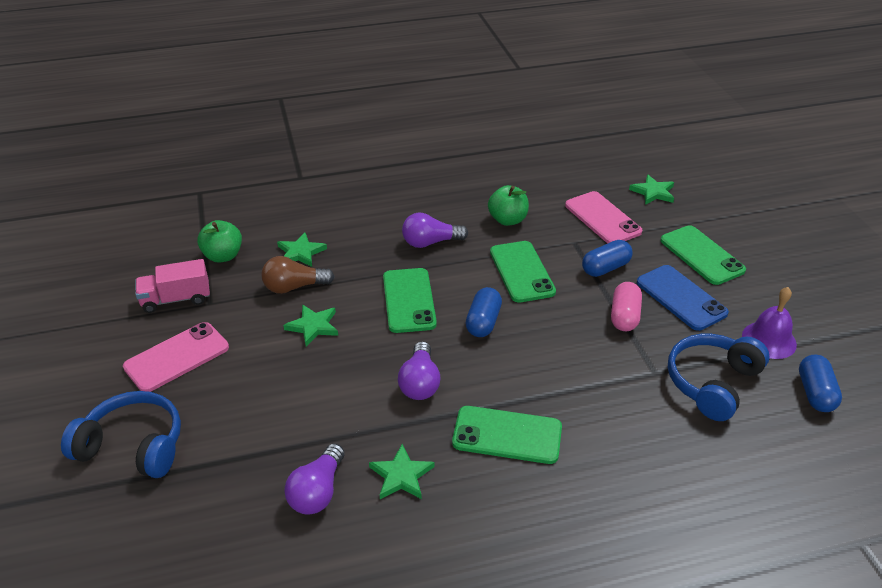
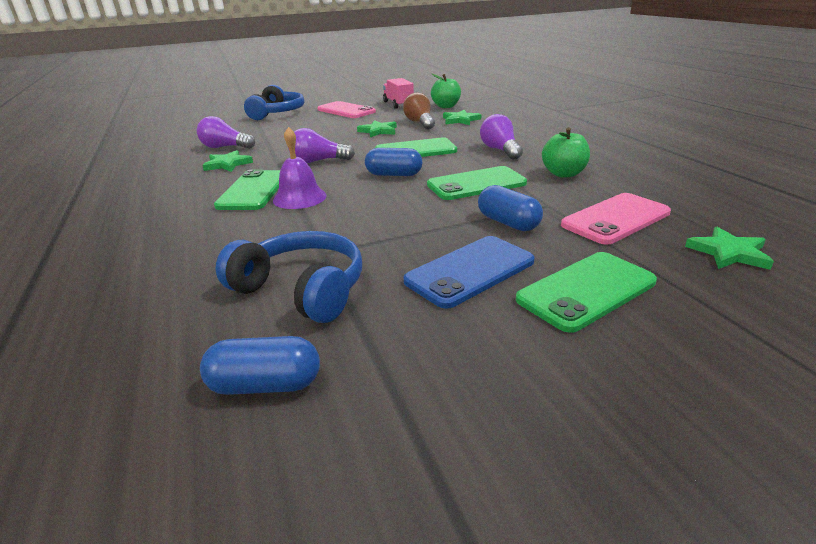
camera: 85 degrees right, 10 degrees down
(624, 316) = (419, 235): pink capsule -> none
(769, 340) = (392, 345): purple bell -> purple bell (299, 198)

